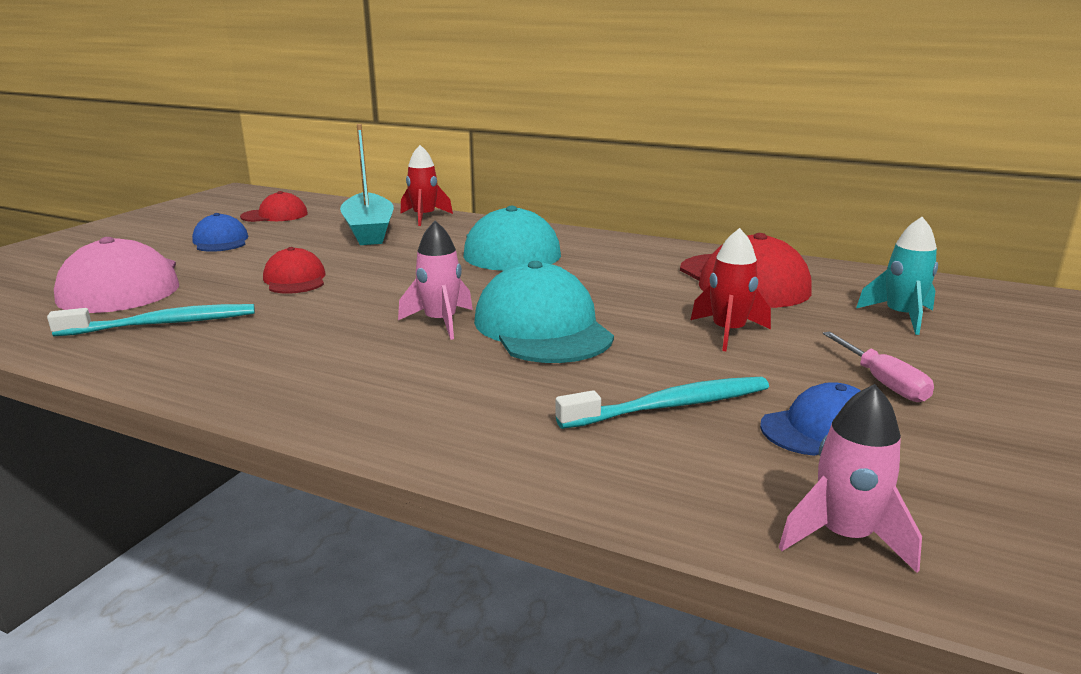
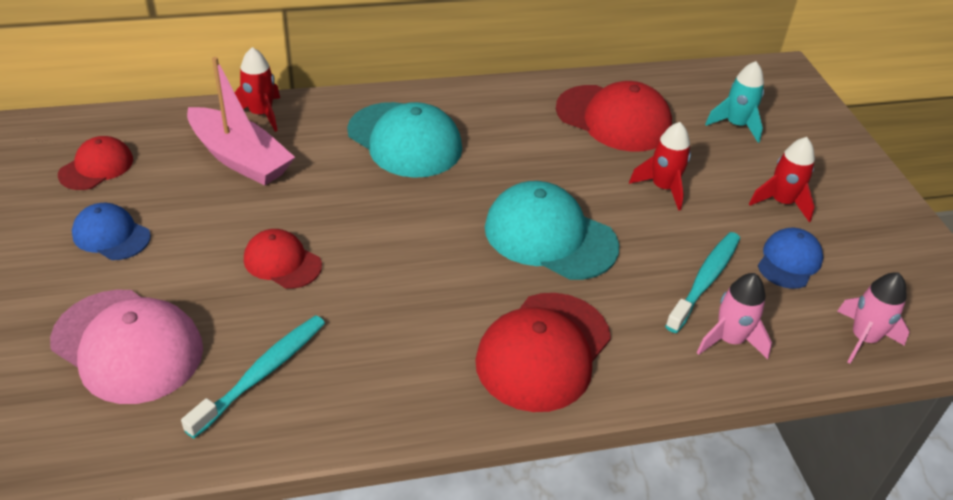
camera: 40 degrees left, 20 degrees up
(369, 231) = (240, 158): turquoise boat -> pink boat
(397, 391) = (543, 351): none -> red cap
(440, 322) = (475, 263): pink rocket -> pink rocket (729, 340)
(883, 383) = (781, 202): pink screwdriver -> red rocket

